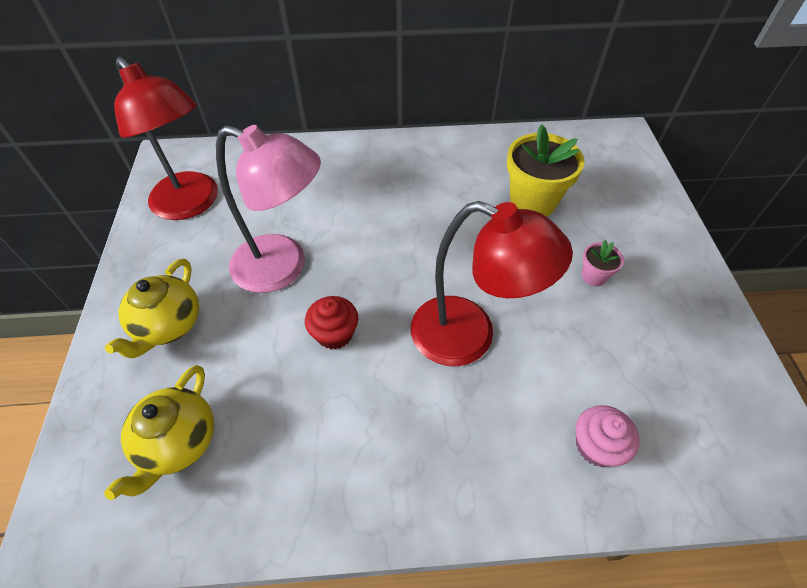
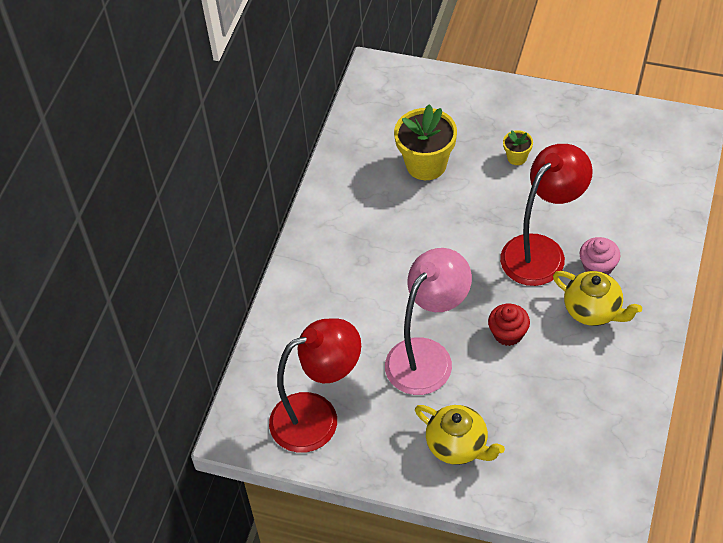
camera: 65 degrees left, 0 degrees up
(178, 442) = (566, 446): yellow teapot -> yellow teapot (593, 310)
(594, 276) = (517, 157): pink flower pot -> yellow flower pot
(596, 446) = (644, 212): pink cupcake -> pink cupcake (598, 266)

